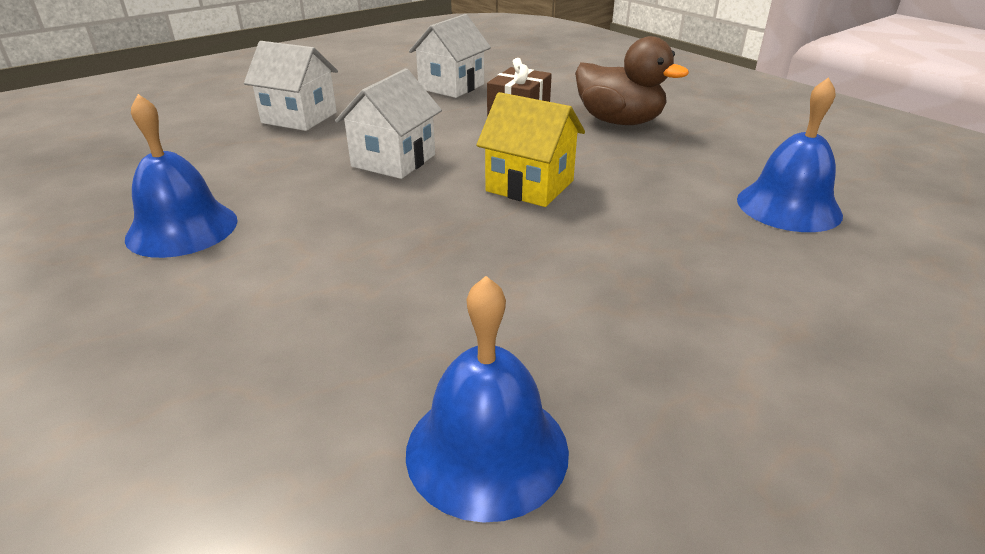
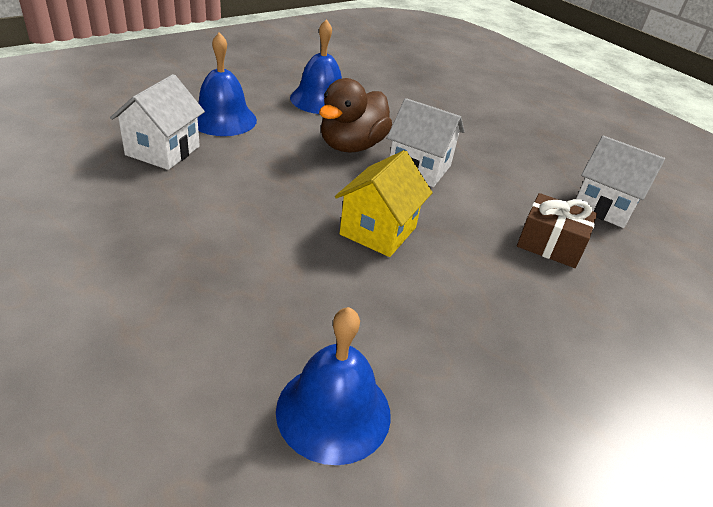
camera: 85 degrees right, 5 degrees up
(299, 118) = (492, 129): white house -> white house (163, 151)
(487, 449) = (94, 184): blue bell -> blue bell (223, 119)
(619, 121) = (548, 318): brown duck -> brown duck (351, 146)

